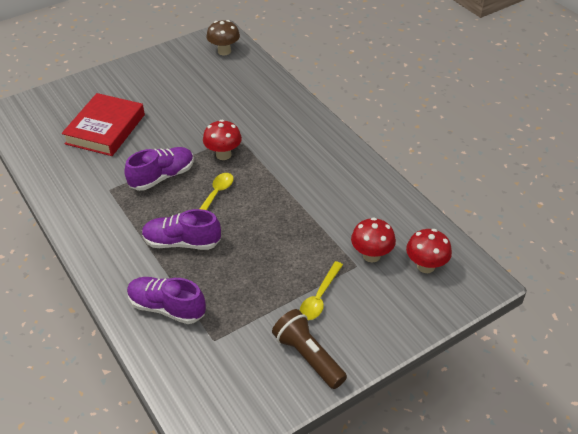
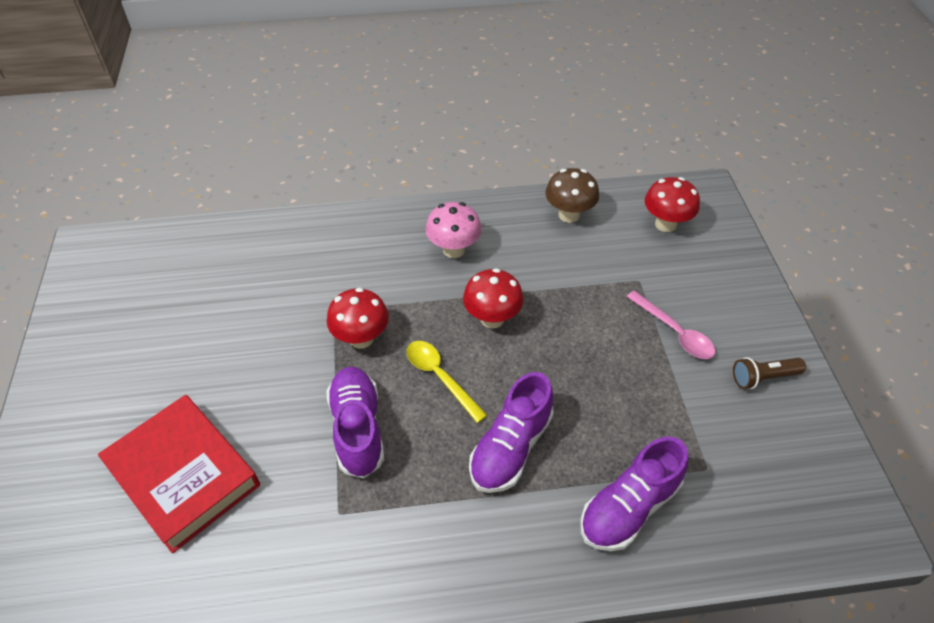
camera: 65 degrees left, 5 degrees up
(224, 51) = (130, 259): brown mushroom -> brown mushroom (569, 215)
(308, 356) = (763, 377): brown flashlight -> brown flashlight, size x0.63
(319, 167) = (453, 250): none -> pink mushroom
(320, 297) = (674, 332): yellow spoon -> pink spoon
(371, 255) = (629, 261): red mushroom -> red mushroom (492, 318)

